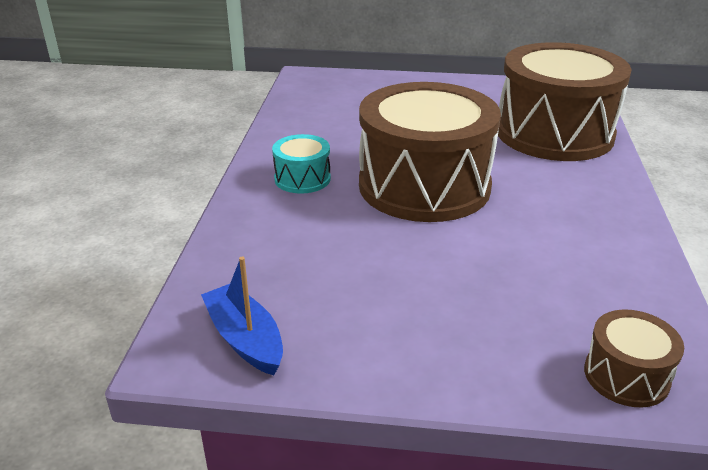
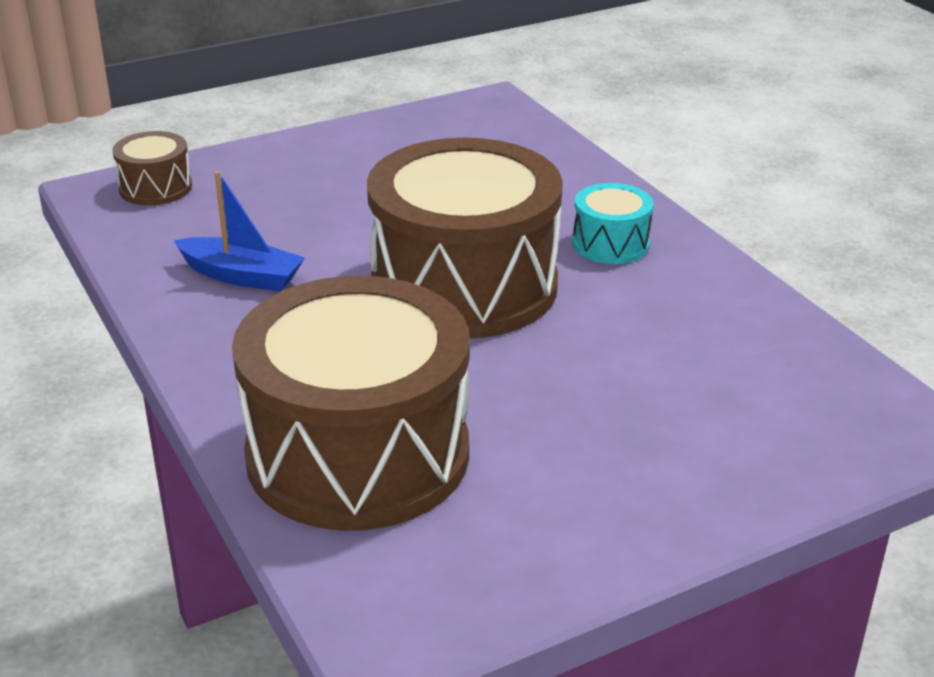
camera: 145 degrees right, 0 degrees up
(245, 339) = (461, 121): blue boat -> blue boat (242, 276)

